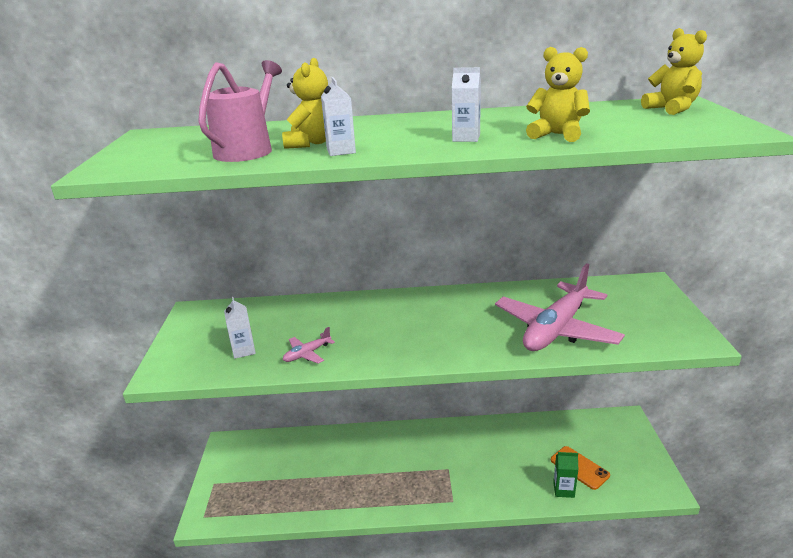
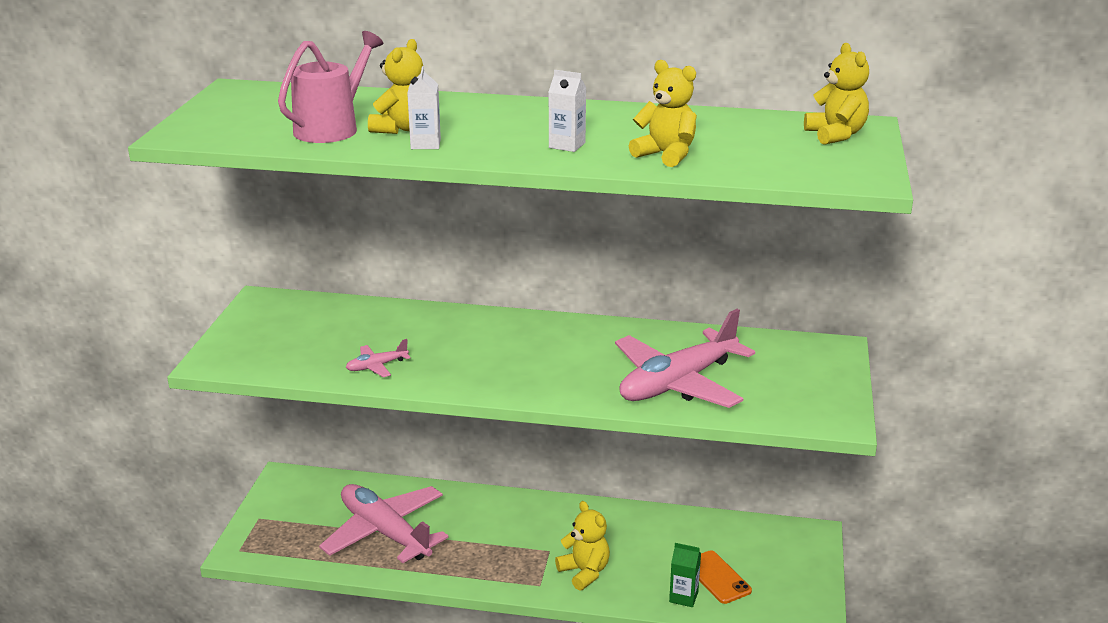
camera: 10 degrees right, 0 degrees up
(244, 350) = (307, 352): white carton -> none
(318, 477) = (385, 533): none -> pink plane
(482, 483) = (584, 572): none -> yellow teddy bear

